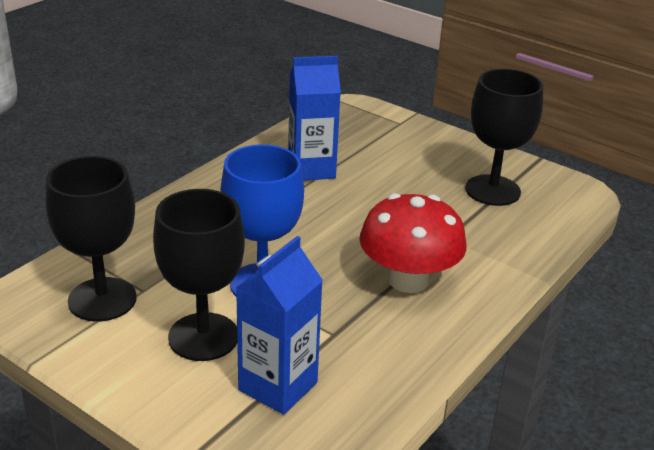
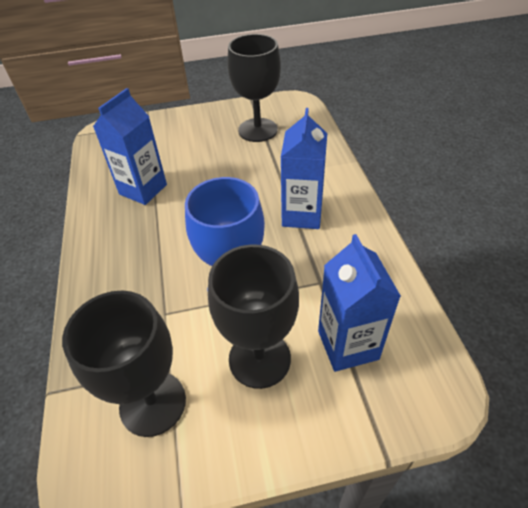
camera: 45 degrees left, 15 degrees up
(408, 280) = (302, 215): red mushroom -> blue carton

